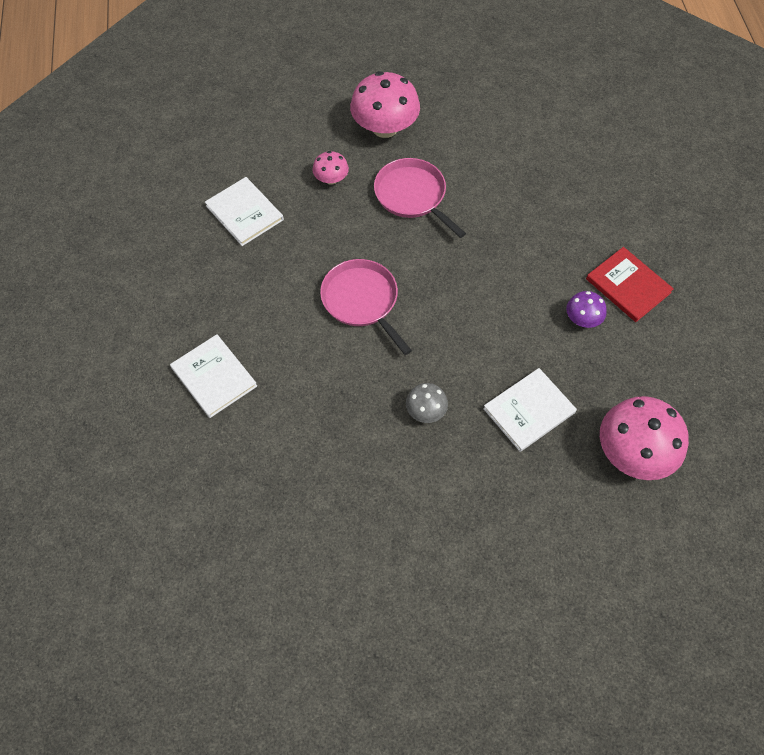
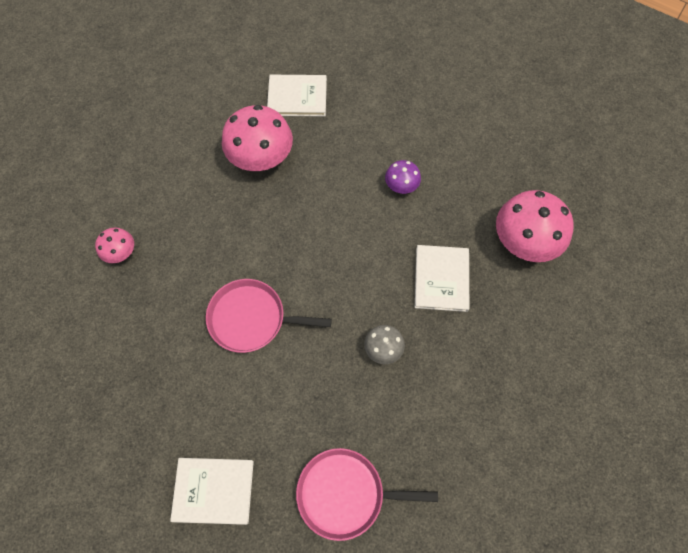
camera: 50 degrees left, 5 degrees up
(244, 213) = (83, 343): white book -> white book (297, 97)
(385, 127) = (115, 176): pink mushroom -> pink mushroom (261, 157)
(412, 196) = (196, 208): pink pan -> pink pan (345, 493)
(628, 286) = (401, 137): red book -> none

